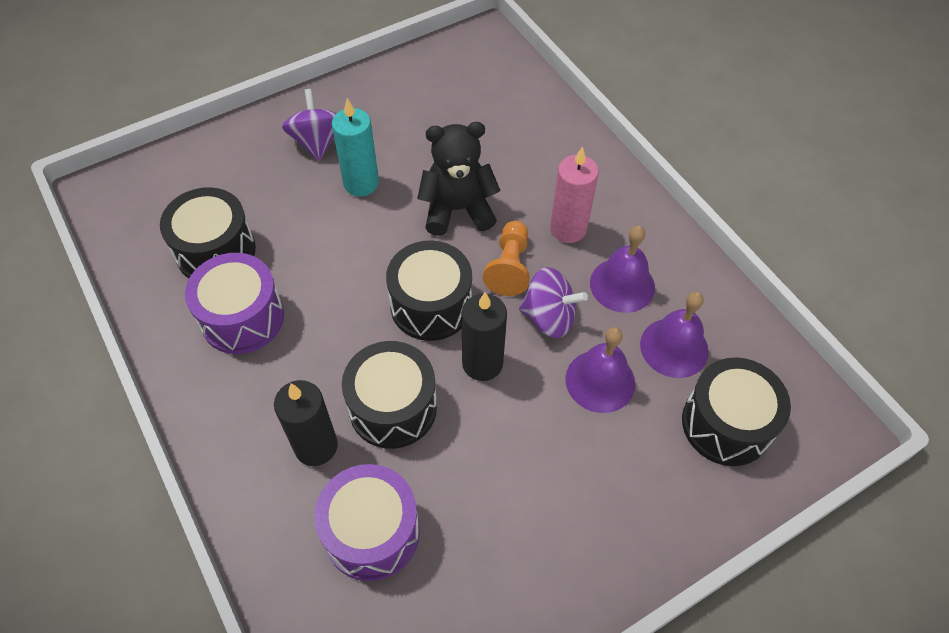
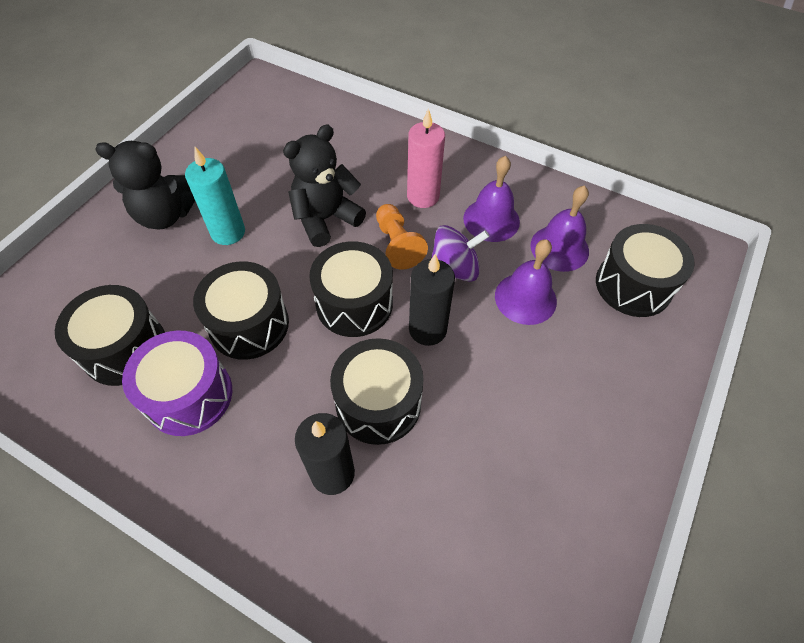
camera: 30 degrees left, 0 degrees up
(317, 142) = (165, 215): purple spinning top -> black teddy bear
(327, 279) = (249, 324): none -> black drum
(372, 532) = (431, 520): purple drum -> none

